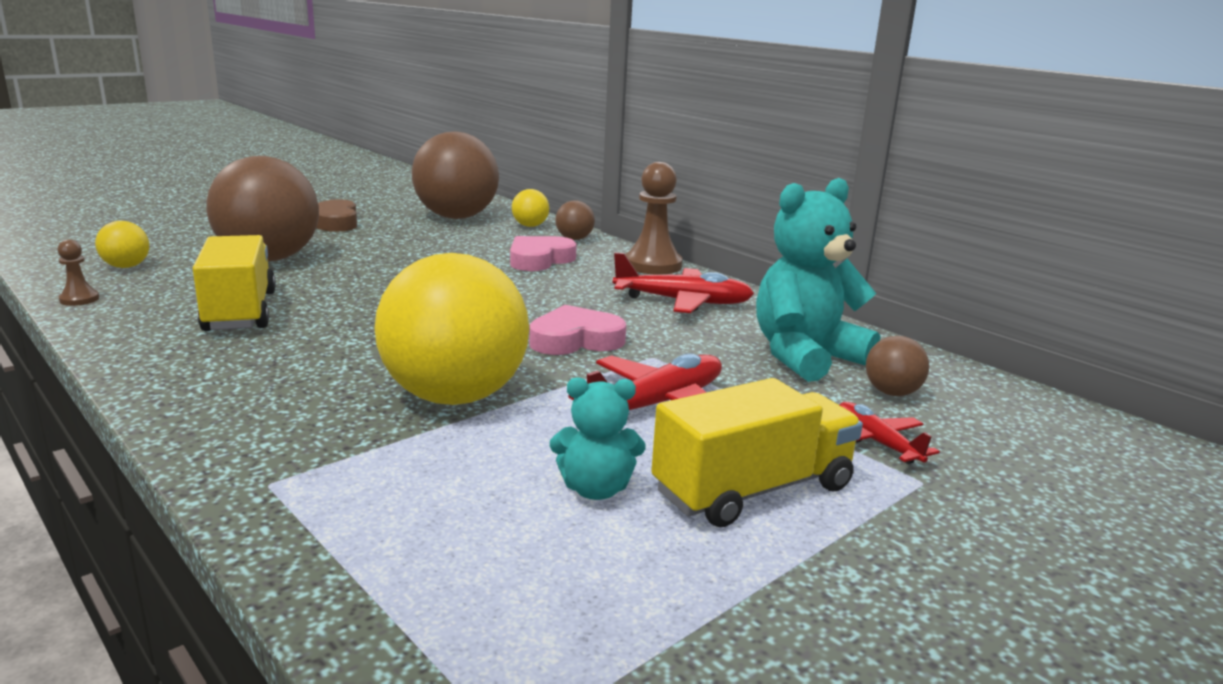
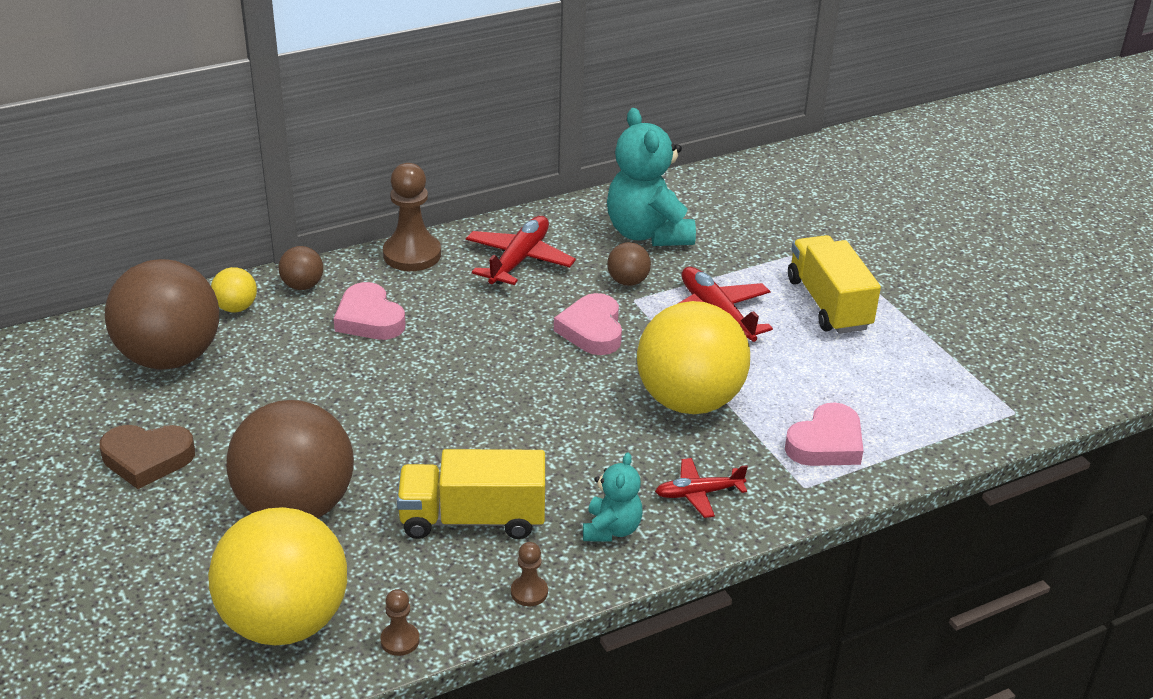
camera: 75 degrees left, 15 degrees up
(118, 339) = (529, 592): none -> brown pawn
(126, 266) = (285, 622): yellow ball -> yellow ball, size x2.30
(374, 498) = (826, 443): none -> pink heart
(596, 489) = (823, 359): turquoise teddy bear -> turquoise teddy bear (611, 529)
(876, 442) = (778, 246): red plane -> red plane (698, 493)
(892, 393) = (713, 218): brown ball -> brown ball (628, 281)

